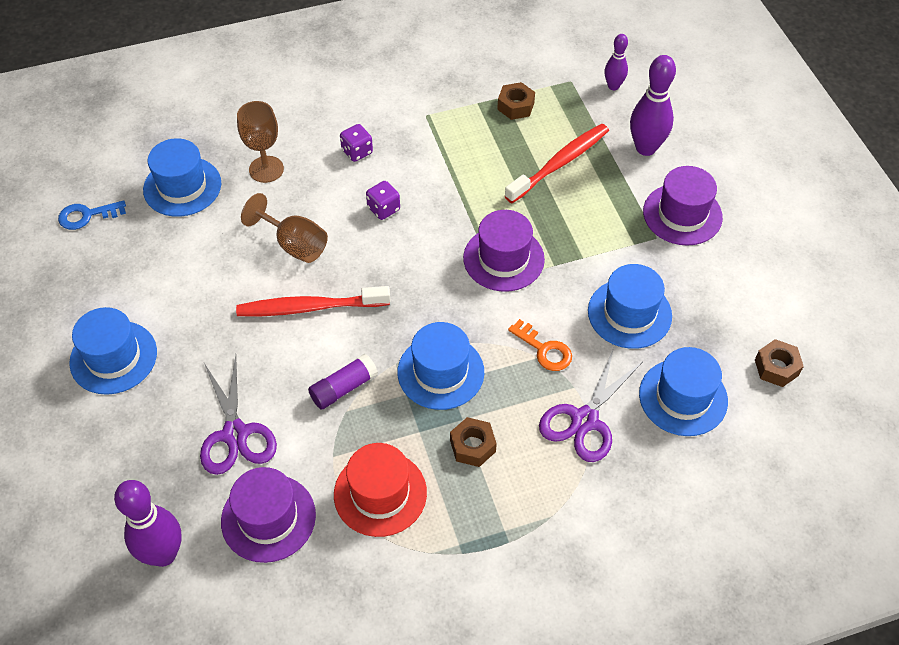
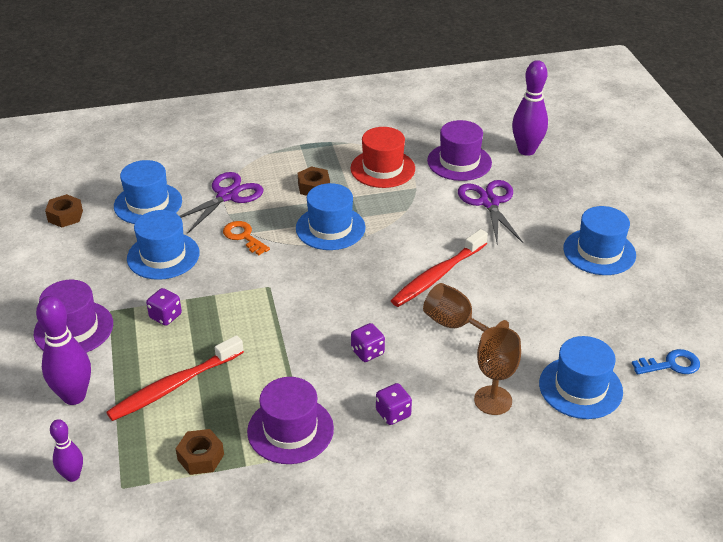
camera: 175 degrees left, 15 degrees down
(310, 308) = (438, 275): red toothbrush -> red toothbrush turned 135 degrees clockwise
(343, 388) = (408, 223): purple glue stick -> none
(503, 258) = (259, 302): purple hat -> purple hat (290, 430)
(596, 235) = (165, 316): none -> purple dice

